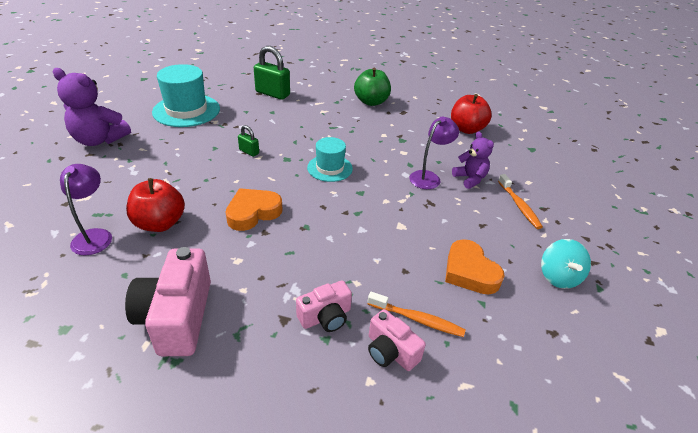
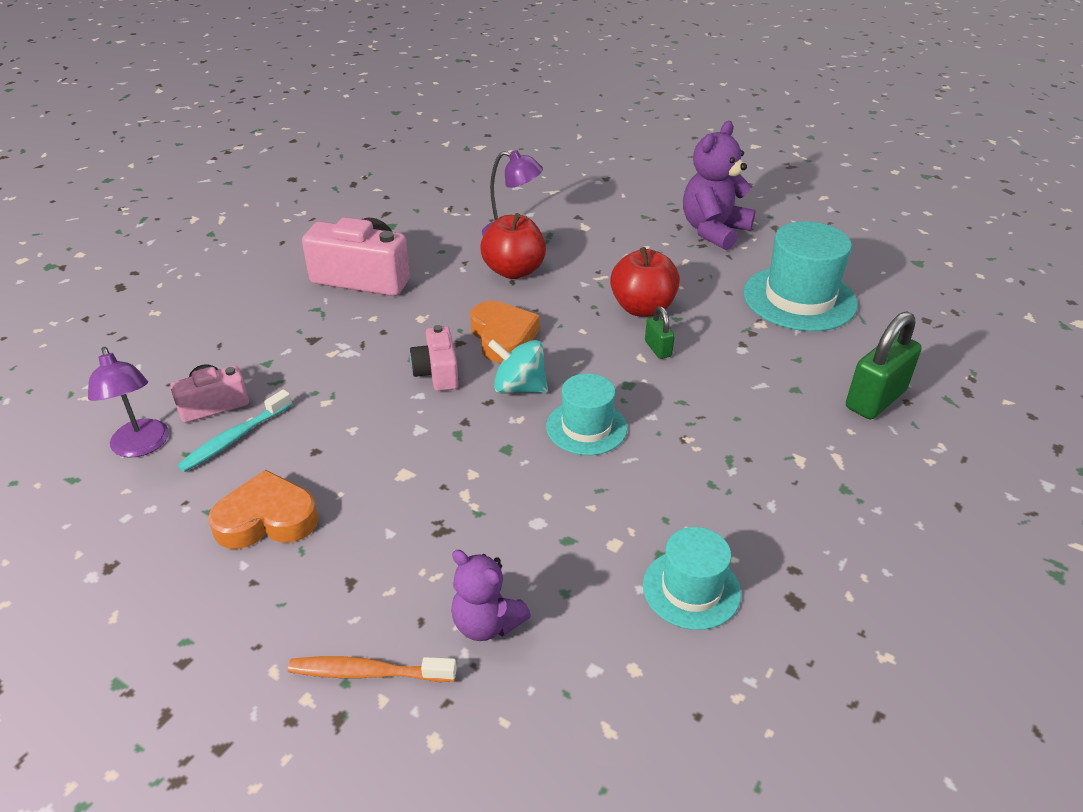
camera: 110 degrees right, 0 degrees up
(249, 152) = (658, 349): green padlock -> green padlock turned 75 degrees counterclockwise
(325, 317) = (293, 367): pink camera -> pink camera (437, 372)
(371, 102) = (847, 551): green apple -> none
(414, 132) = (691, 589): none -> turquoise hat
(417, 319) = (234, 438): orange toothbrush -> turquoise toothbrush
(429, 177) = (516, 555): purple lamp -> purple lamp (142, 446)
(466, 129) = (695, 713): red apple -> red apple (642, 308)
(470, 179) = (486, 623): purple teddy bear -> purple teddy bear turned 45 degrees clockwise
(558, 277) = (179, 633): turquoise spinning top -> turquoise spinning top (519, 387)

